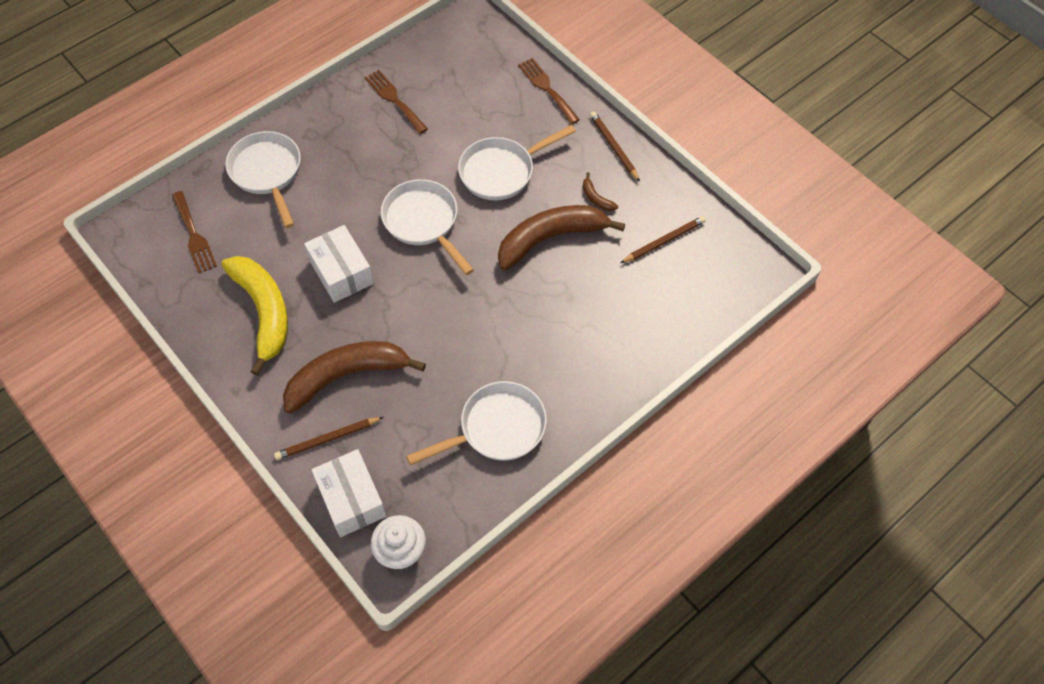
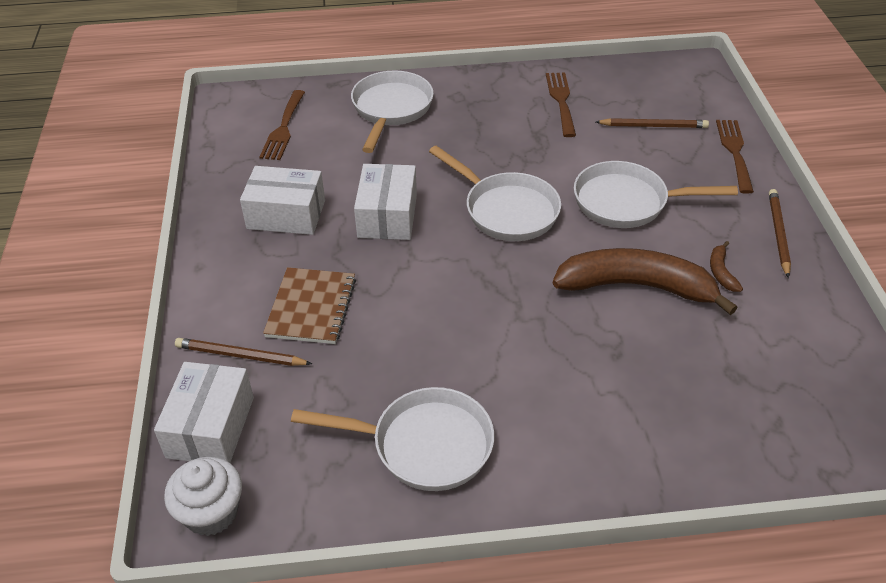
camera: 35 degrees right, 15 degrees down
(264, 312) = (286, 214): yellow banana -> white box
(346, 376) = (311, 307): brown banana -> brown notebook
(423, 222) = (506, 210): white pan -> white pan turned 135 degrees clockwise
(664, 241) = (780, 352): brown pencil -> brown pencil (653, 126)

